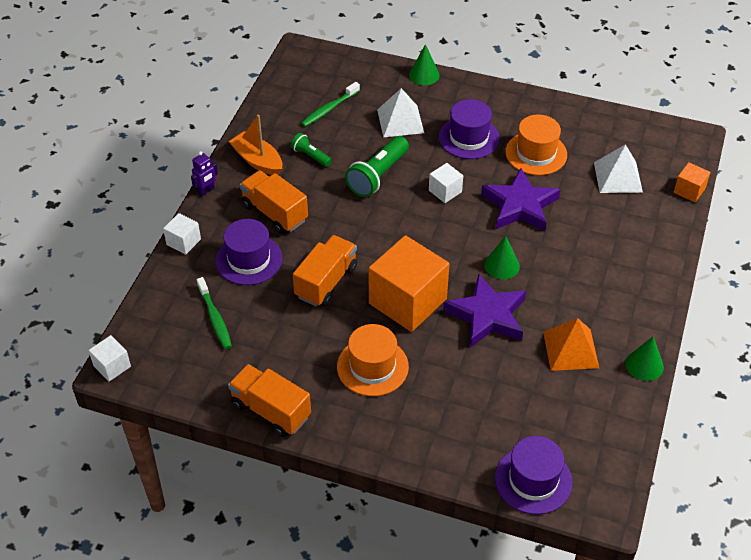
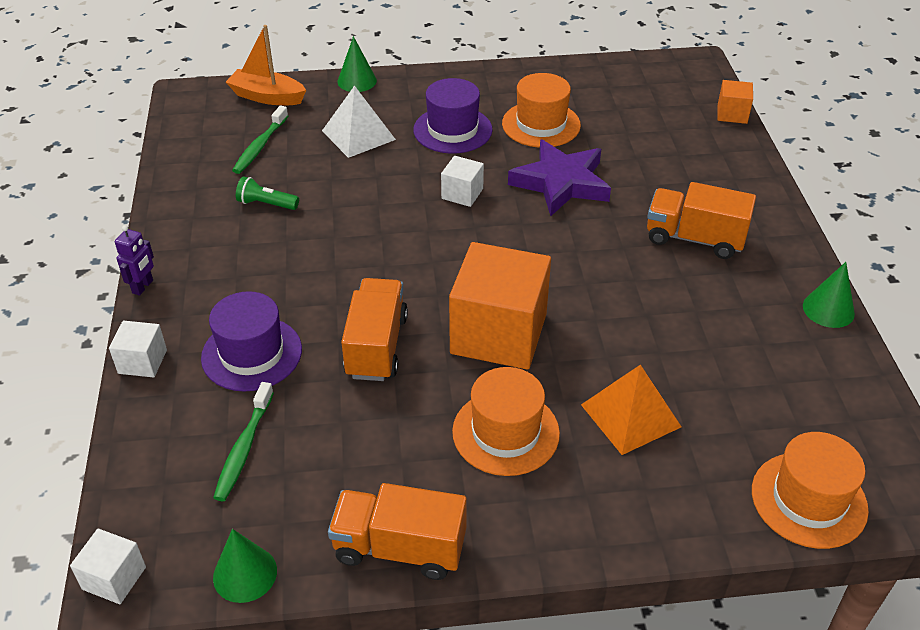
camera: 25 degrees left, 5 degrees down
(215, 318) = (244, 448): green toothbrush -> green toothbrush turned 60 degrees clockwise
(257, 161) = (197, 230): orange boat -> orange boat (267, 97)
(275, 213) = (256, 284): orange truck -> orange truck (694, 238)
(378, 176) = (367, 201): green flashlight -> none
(487, 315) = (609, 317): purple star -> none
(501, 265) = (586, 254): green cone -> green cone (245, 574)
(533, 480) = (809, 500): purple hat -> orange hat
(571, 349) = (734, 321): orange pyramid -> orange pyramid (631, 415)
(618, 177) = (648, 122): white pyramid -> none

